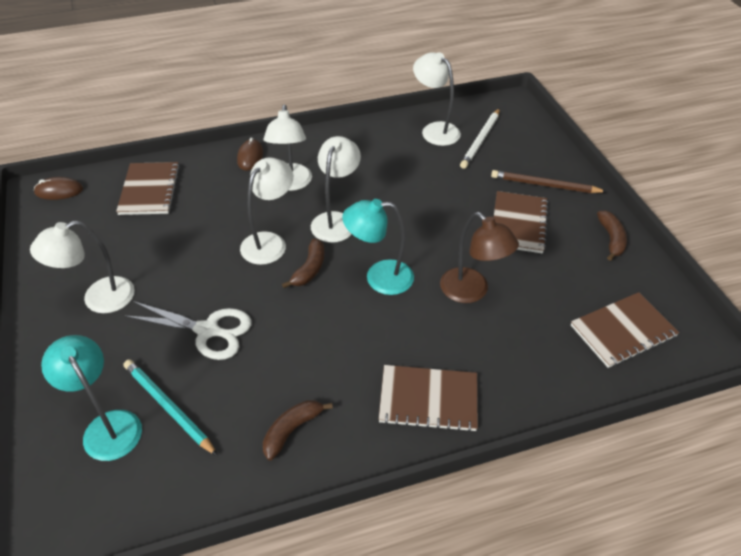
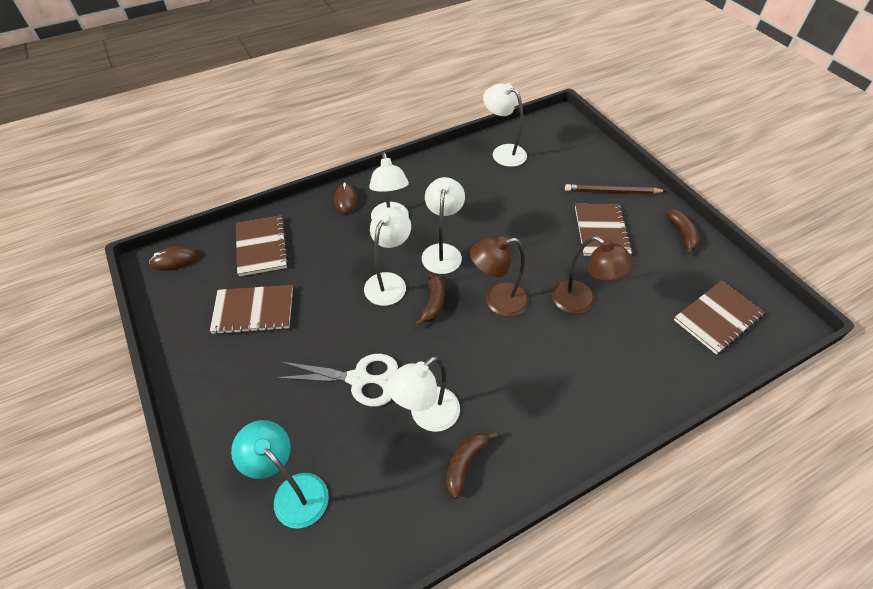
camera: 10 degrees left, 5 degrees up
(98, 299) = (246, 364): white lamp -> white lamp (426, 416)
(168, 408) = (345, 462): turquoise pencil -> none
(379, 277) = (497, 301): turquoise lamp -> brown lamp
(428, 400) = (576, 411): brown notebook -> brown notebook (253, 311)
(481, 140) = (545, 157): white pencil -> none

